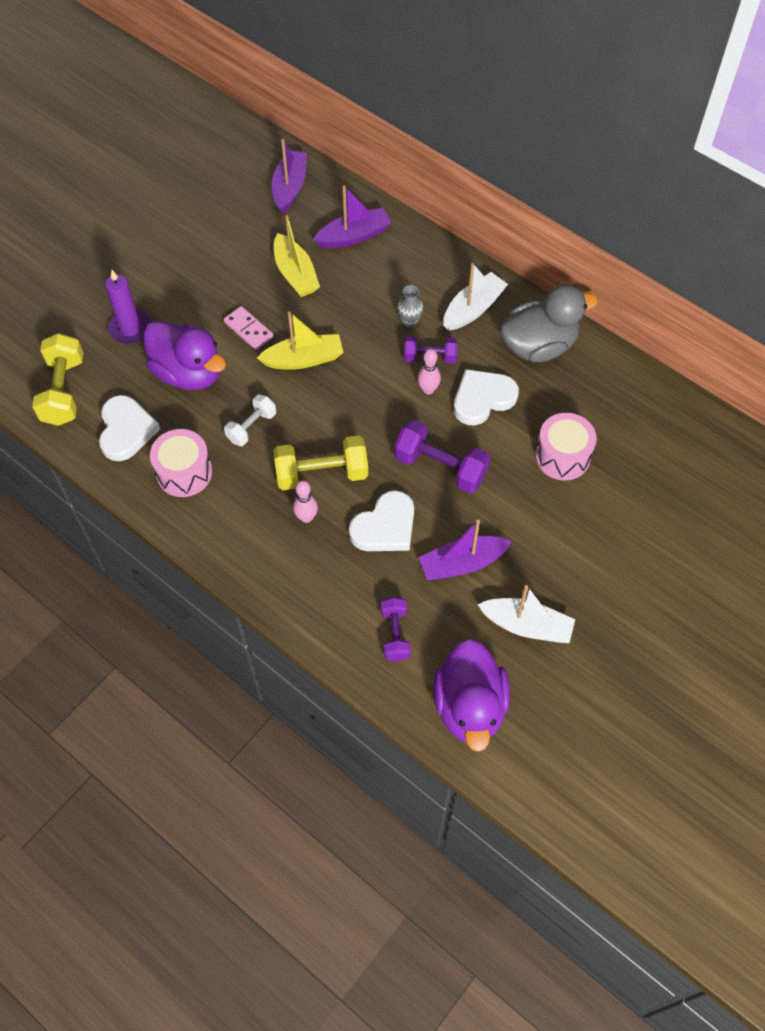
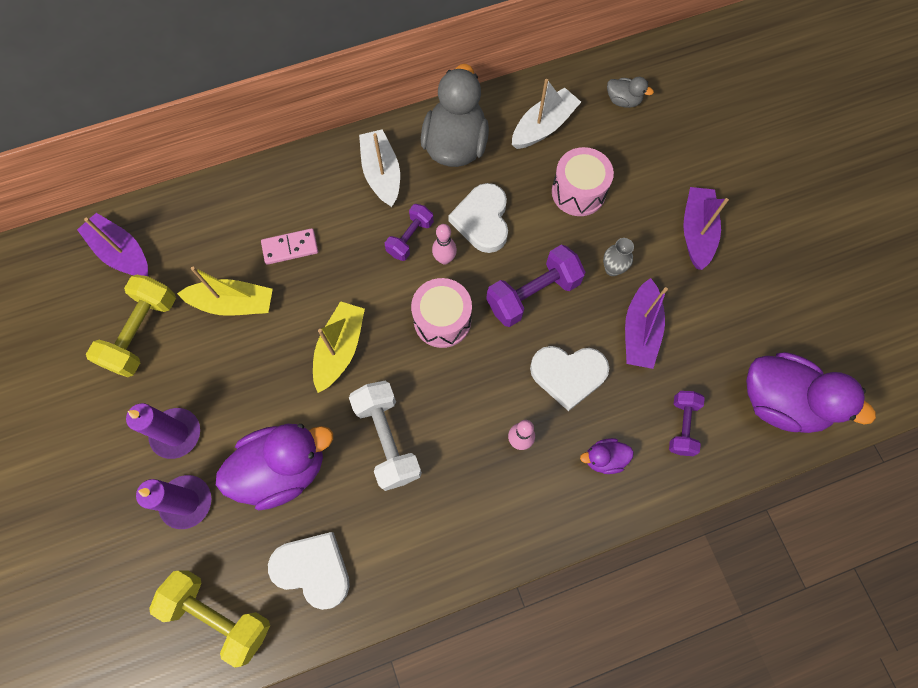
camera: 60 degrees left, 10 degrees up
(175, 295) = (176, 434): none -> purple candle
(184, 472) = (401, 533): pink drum -> pink drum (442, 320)
(248, 329) = (269, 382): pink domino -> pink domino (290, 247)
(251, 427) = (387, 439): white dumbbell -> white dumbbell, size x1.63
(322, 474) = (480, 401): yellow dumbbell -> yellow dumbbell (142, 333)
(329, 586) = (604, 458): none -> purple duck
(354, 236) = (226, 227): purple boat -> purple boat (696, 232)
(385, 527) = (568, 375): white heart -> white heart turned 105 degrees clockwise
(395, 634) = (682, 426): purple dumbbell -> purple dumbbell turned 75 degrees clockwise
(409, 321) = (359, 233): grey vase -> grey vase (612, 269)
(526, 626) = (726, 313): white boat -> white boat (543, 126)
(684, 449) = (623, 100): none -> grey duck

